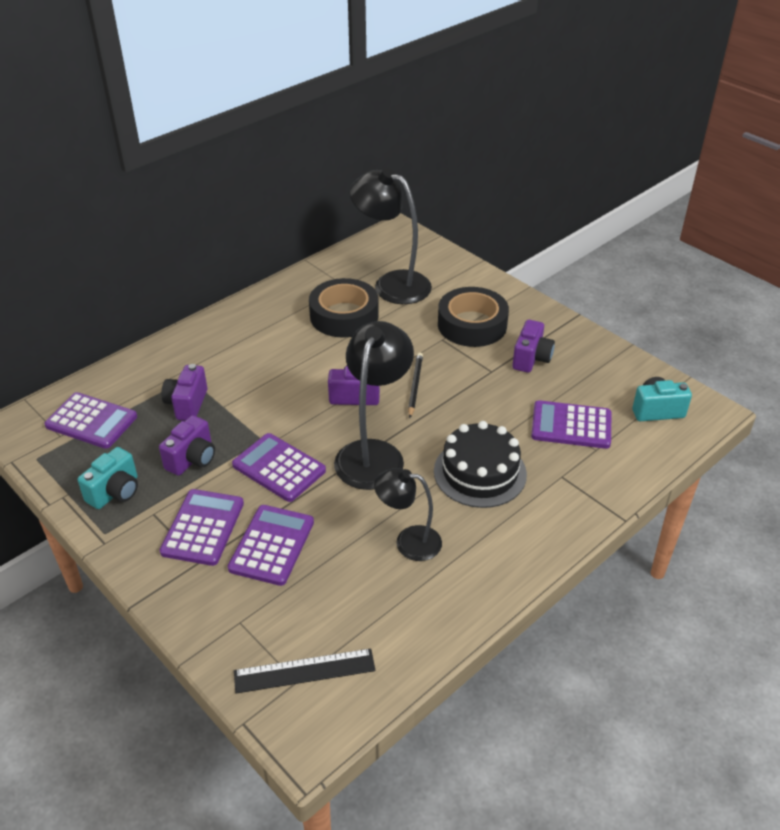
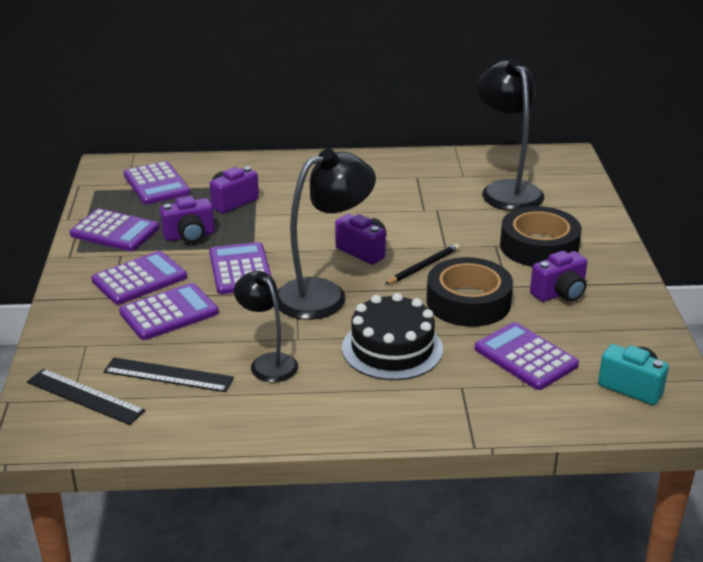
camera: 40 degrees right, 10 degrees down
(115, 492) = (115, 231): turquoise camera -> purple calculator
(344, 316) = (432, 195): black tape -> black tape (468, 302)
(347, 604) = (168, 375): none -> black ruler

